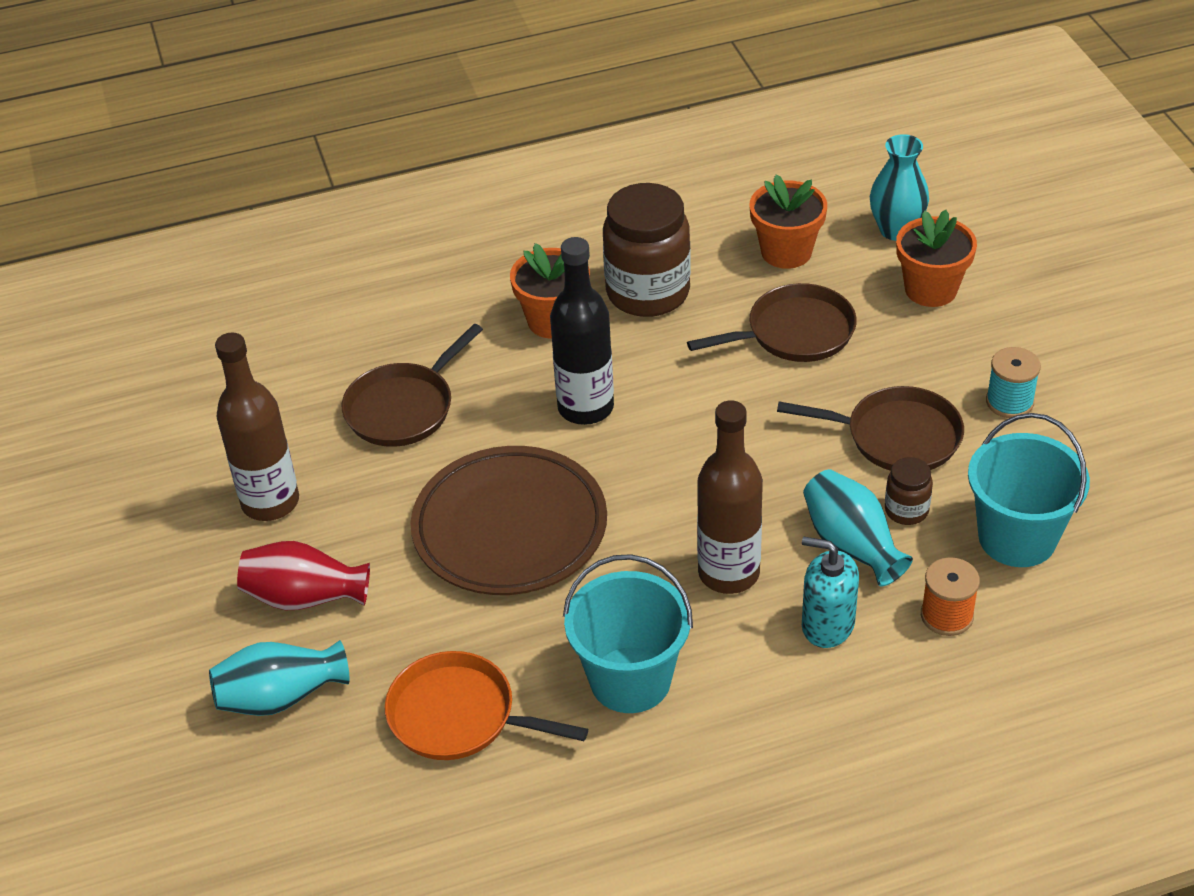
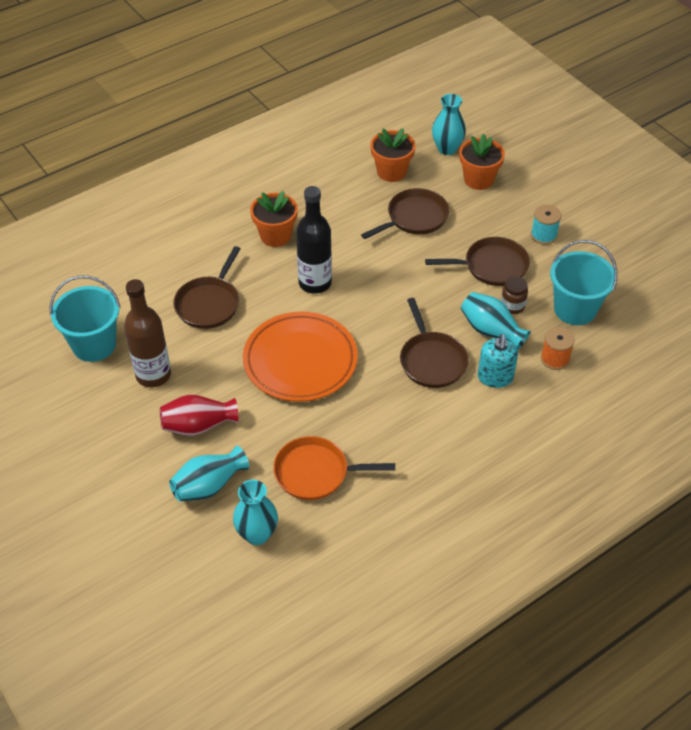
camera: 20 degrees left, 5 degrees up
(323, 794) = (257, 534): none -> turquoise vase
(510, 528) = (300, 361): brown plate -> orange plate
(630, 680) = (402, 431): turquoise bucket -> turquoise bucket (94, 345)
(648, 292) = (323, 209): brown jar -> none
(728, 573) = (431, 360): brown bottle -> brown pan
(827, 625) = (495, 377): turquoise soap dispenser -> turquoise soap dispenser turned 90 degrees counterclockwise

